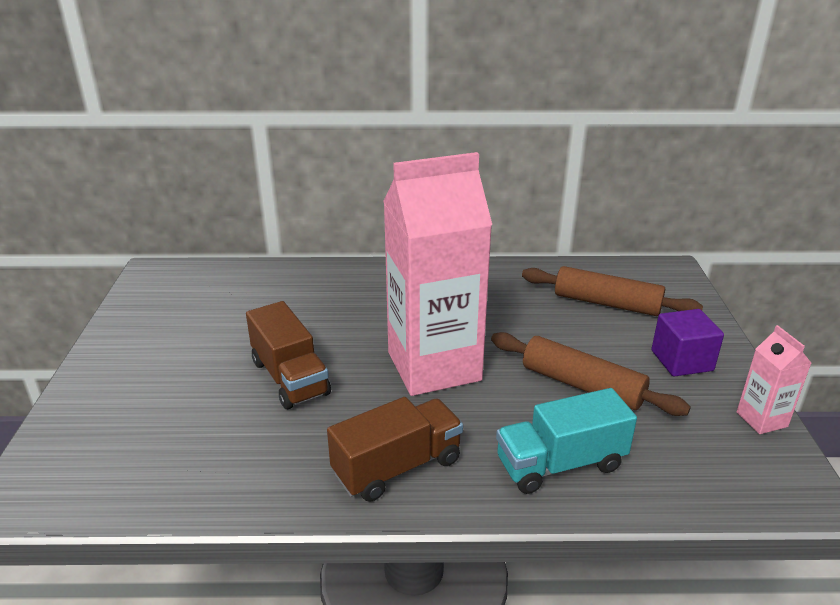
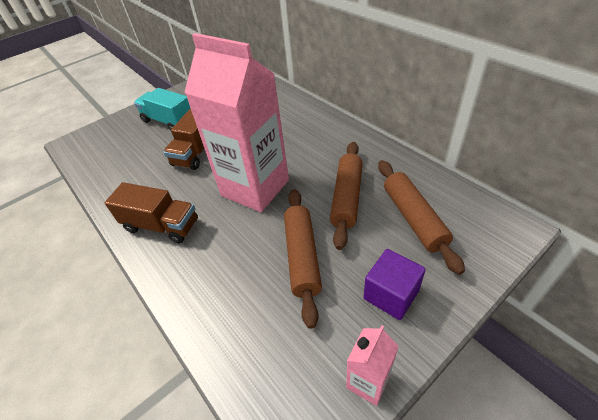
camera: 55 degrees right, 15 degrees up
(533, 320) = (347, 198): none -> brown rolling pin
(560, 464) = (215, 288): turquoise truck -> turquoise truck (168, 121)

